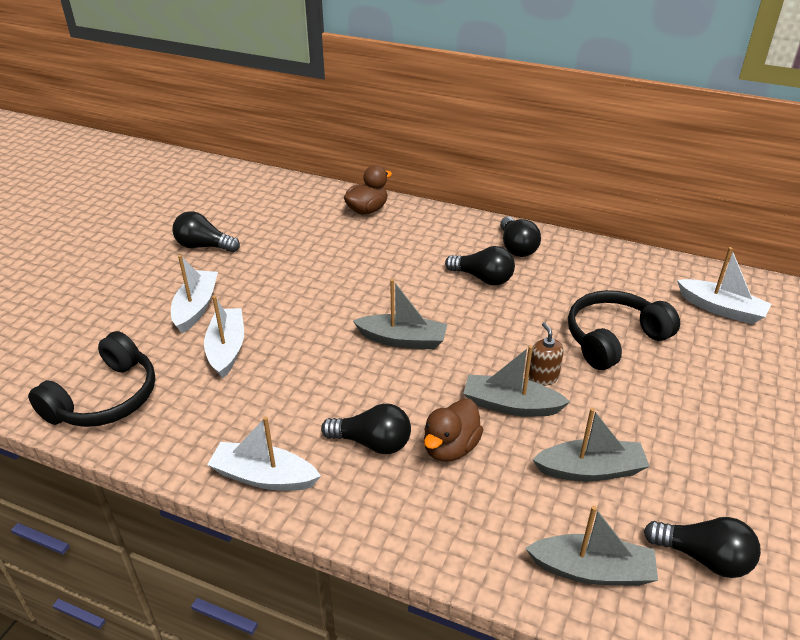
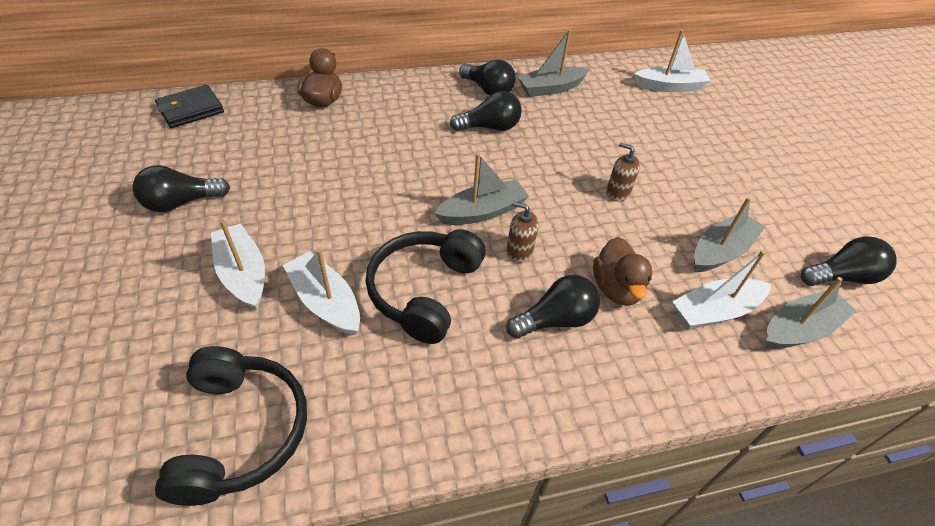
camera: 40 degrees left, 10 degrees up
(264, 477) = (499, 411): white boat -> white boat (715, 311)
(269, 186) = (191, 110): none -> black wallet
(400, 381) = (519, 251): none -> brown soap dispenser
(511, 405) = (620, 228): grey boat -> grey boat (551, 88)
(614, 339) = (630, 139): black headphones -> black headphones (424, 291)

